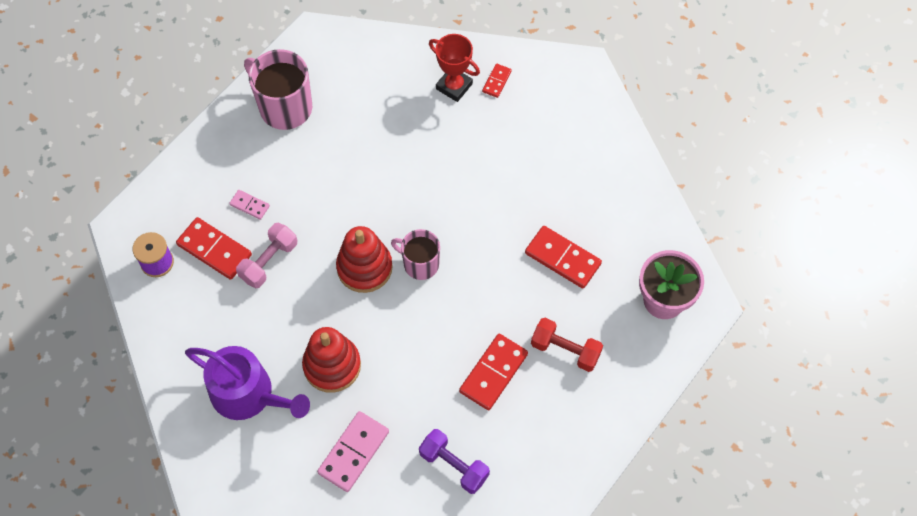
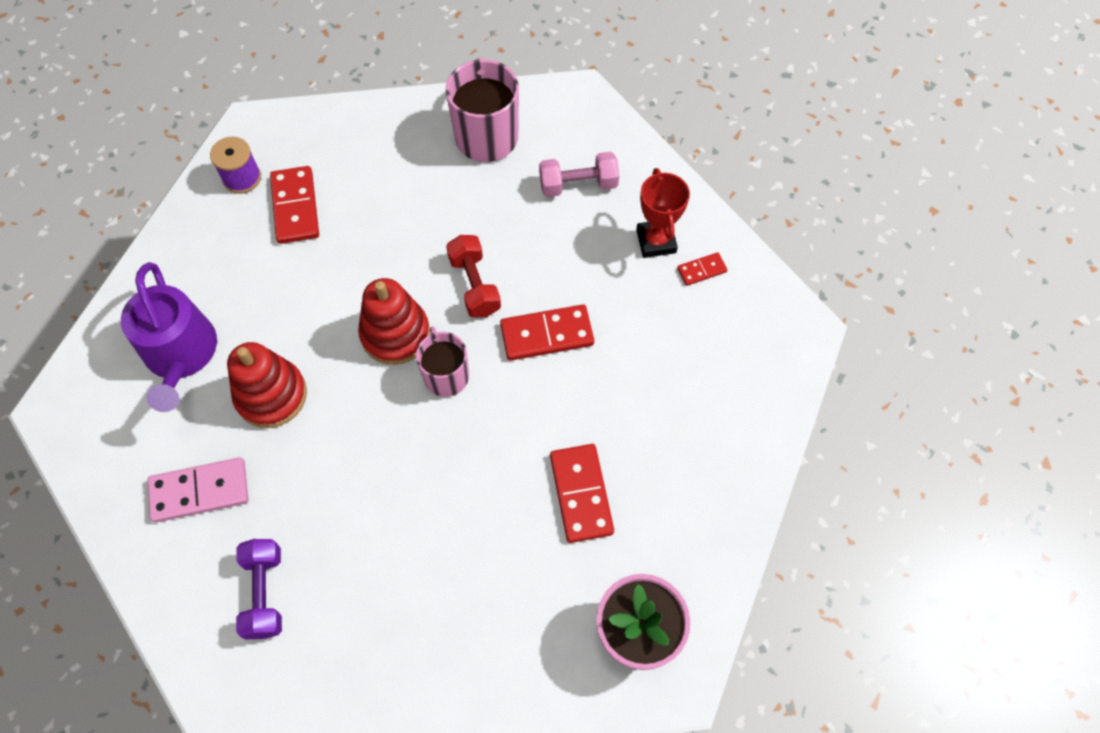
camera: 45 degrees right, 0 degrees up
(249, 205) = (364, 194): pink domino -> none
(269, 261) = (325, 256): pink dumbbell -> pink dumbbell (578, 185)
(493, 373) = (396, 541): red domino -> red domino (547, 334)
(565, 350) = (485, 586): red dumbbell -> red dumbbell (474, 285)

